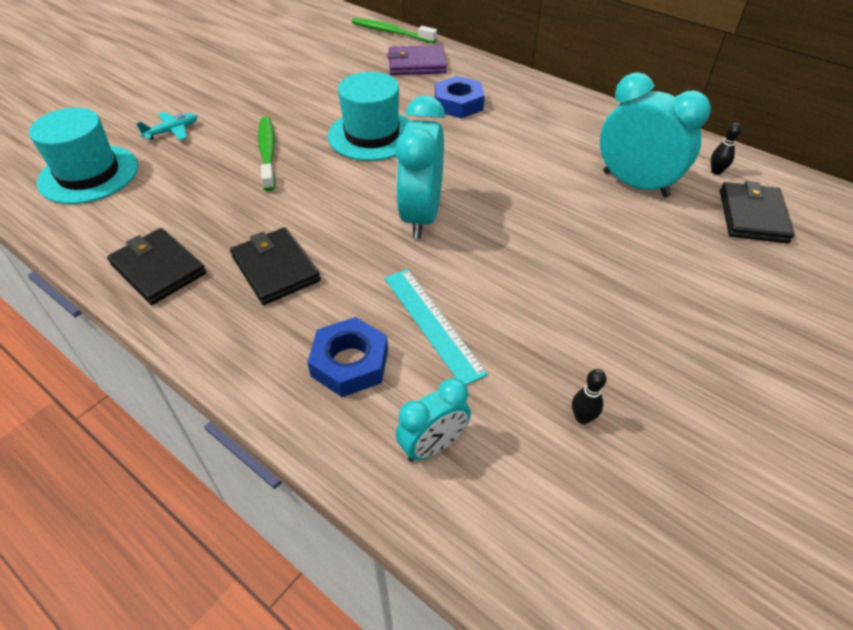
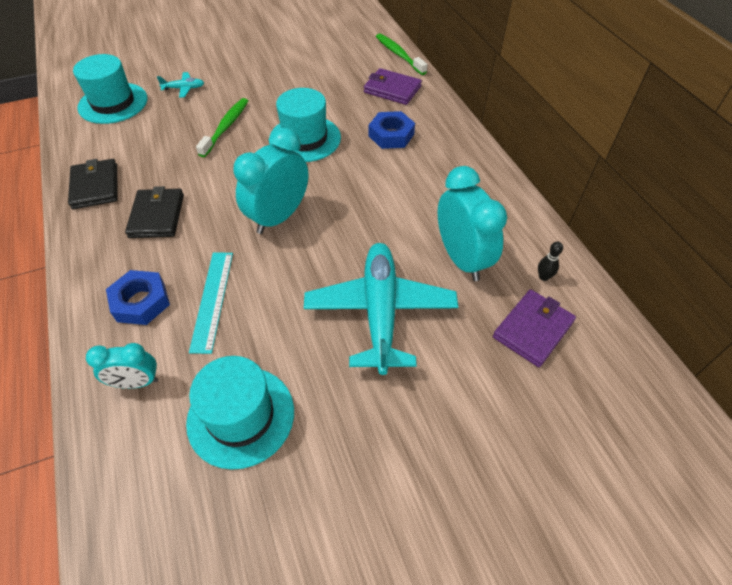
camera: 30 degrees right, 5 degrees up
(582, 418) = (241, 416): black bowling pin -> turquoise hat
(612, 259) = (380, 311): none -> turquoise plane
(752, 216) = (533, 329): black wallet -> purple wallet

